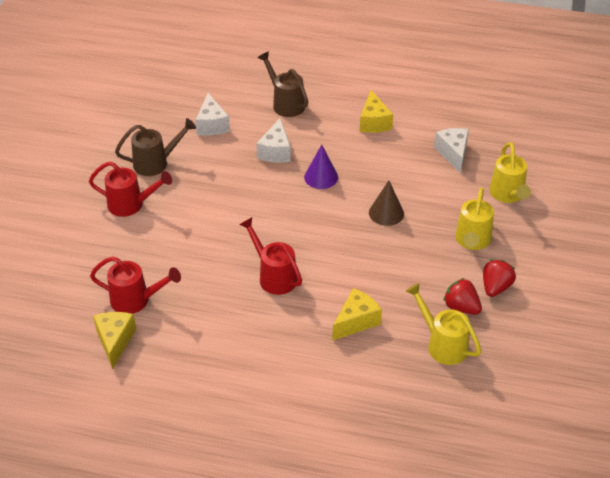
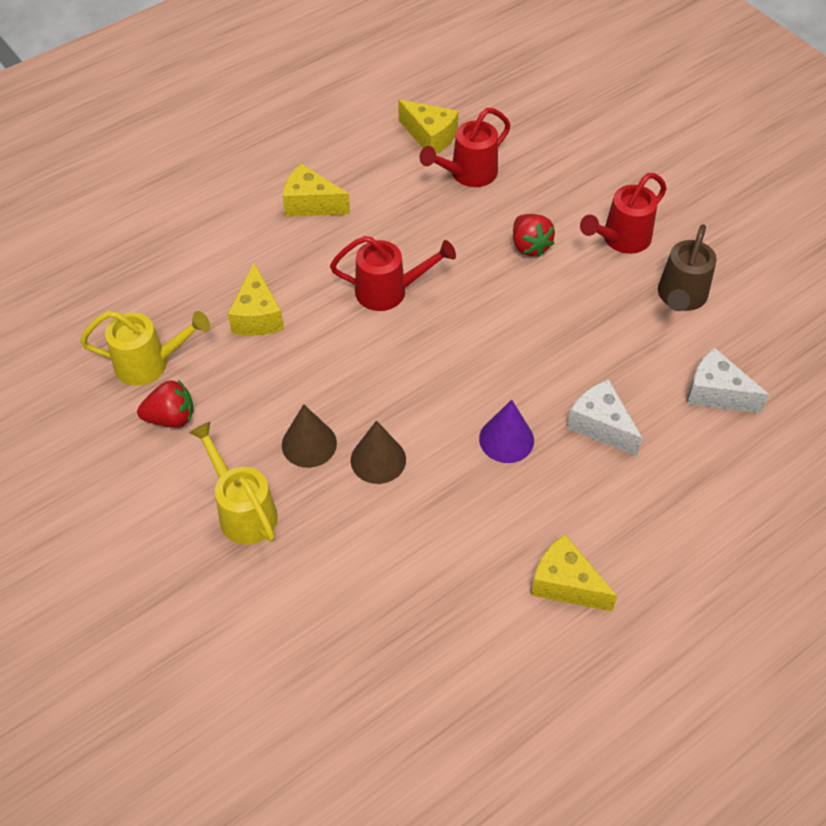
camera: 130 degrees right, 10 degrees up
(241, 361) = (311, 204): none -> yellow cheese
(285, 104) = (699, 505): brown watering can -> none
(408, 243) = (309, 444): none -> brown cone
(453, 154) = (409, 630): white cheese -> none
(495, 287) = (157, 473): red strawberry -> red strawberry (529, 246)
(508, 195) = (270, 625): yellow watering can -> none

